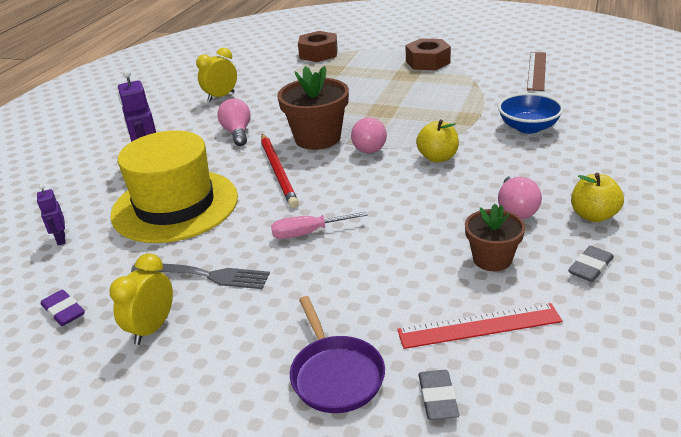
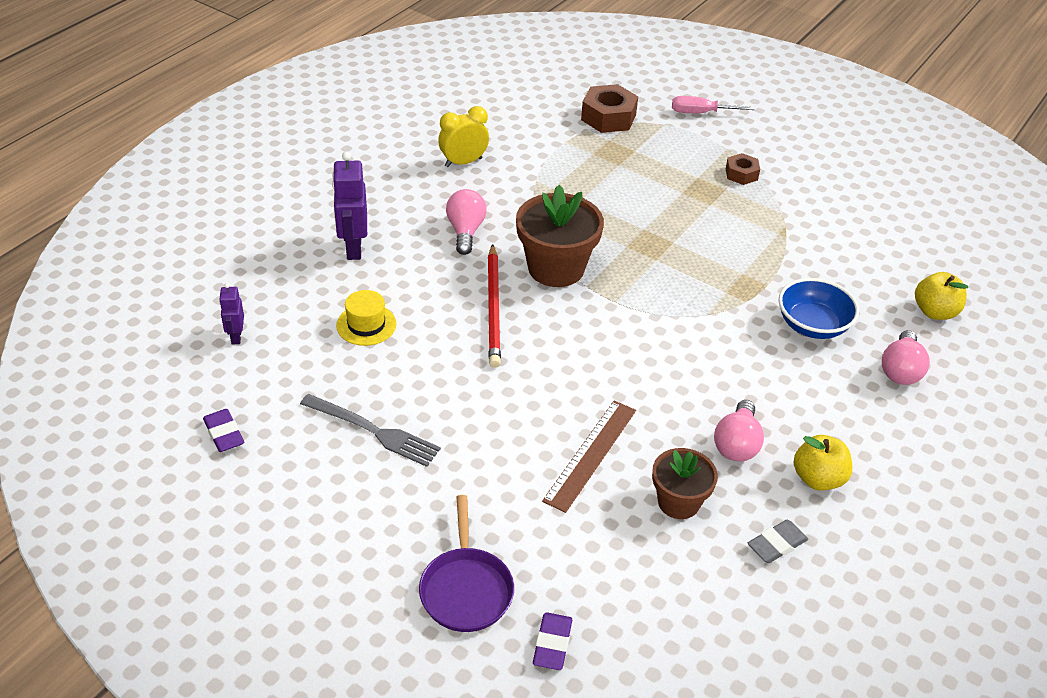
camera: 10 degrees right, 10 degrees up
(152, 328) = (306, 481): yellow clock -> none
(175, 205) = (366, 325): yellow hat -> yellow hat, size x0.41
(308, 233) = (498, 407): pink screwdriver -> pink screwdriver (701, 113)
(370, 146) = (612, 300): pink light bulb -> pink light bulb (900, 370)
(427, 62) = (741, 174): brown nut -> brown nut, size x0.58
(437, 157) = (683, 341): yellow apple -> yellow apple (934, 312)
(438, 398) = (552, 644): grey eraser -> purple eraser
(479, 326) = (627, 578): red ruler -> none
(536, 71) = (872, 231): brown ruler -> brown ruler (590, 454)

